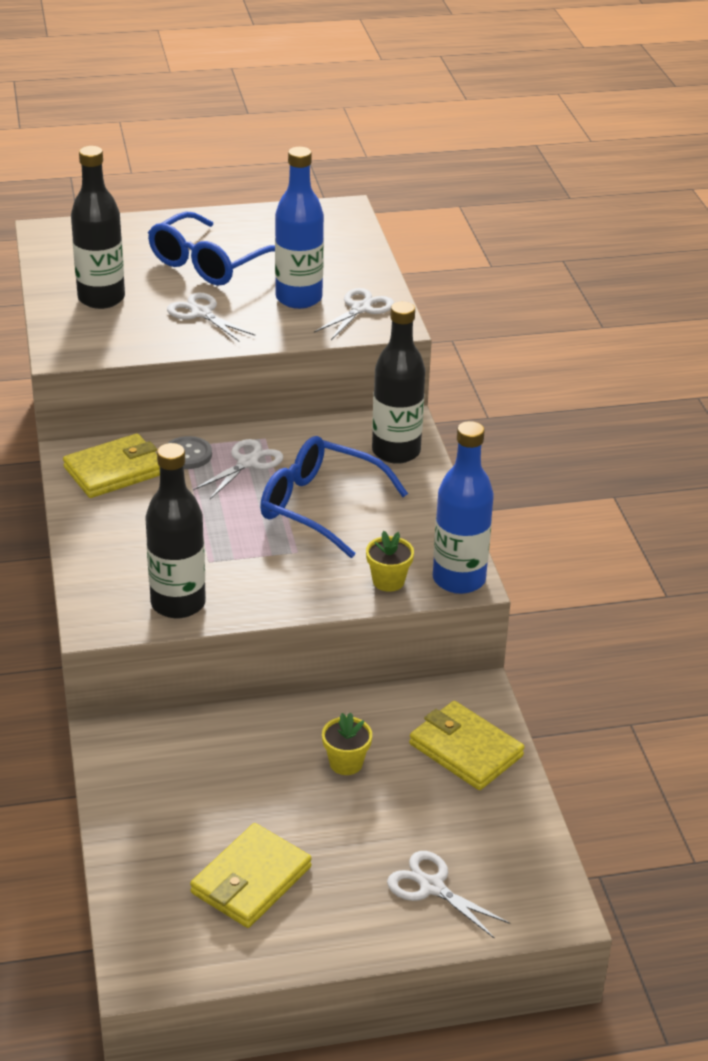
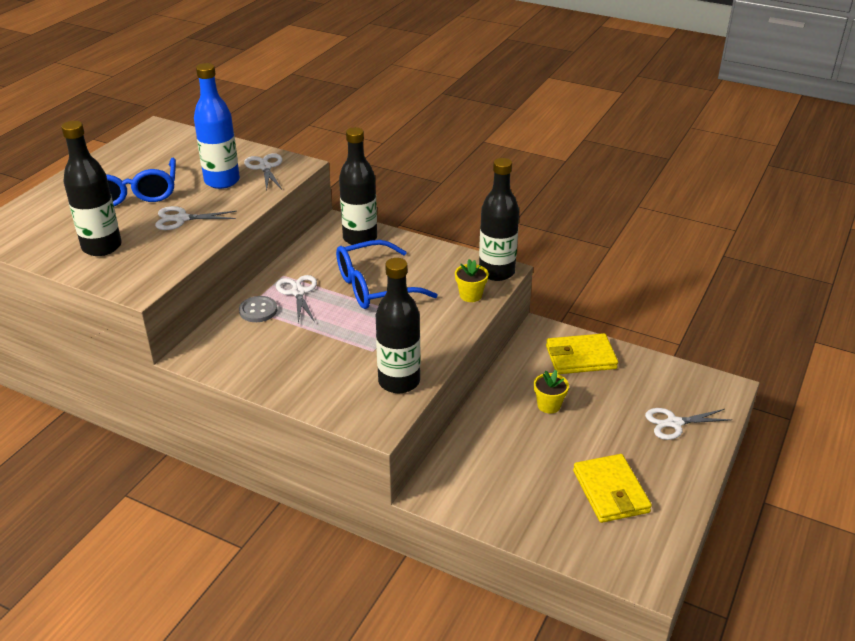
camera: 50 degrees left, 0 degrees up
(114, 471) = (233, 346): yellow wallet -> none
(459, 579) = (496, 272): blue bottle -> black bottle

